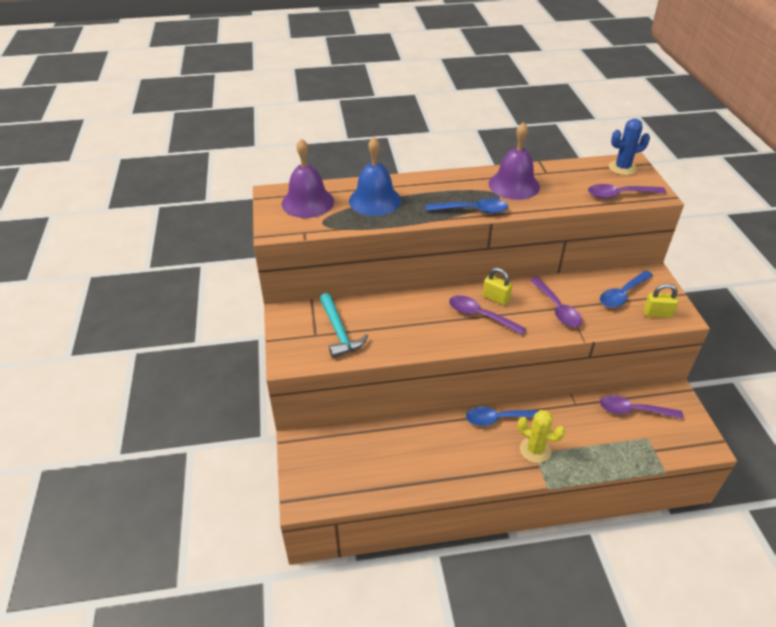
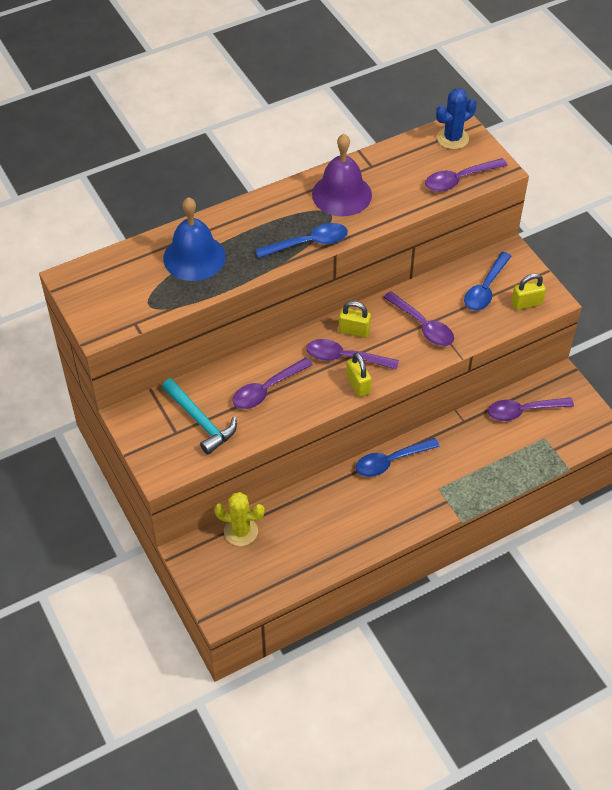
camera: 20 degrees left, 10 degrees up
(307, 202) = (118, 280): purple bell -> none
(404, 323) = (267, 389): none -> purple spoon
(483, 338) = (358, 385): none -> yellow padlock
(535, 450) = (437, 485): yellow cactus -> yellow cactus (241, 531)

